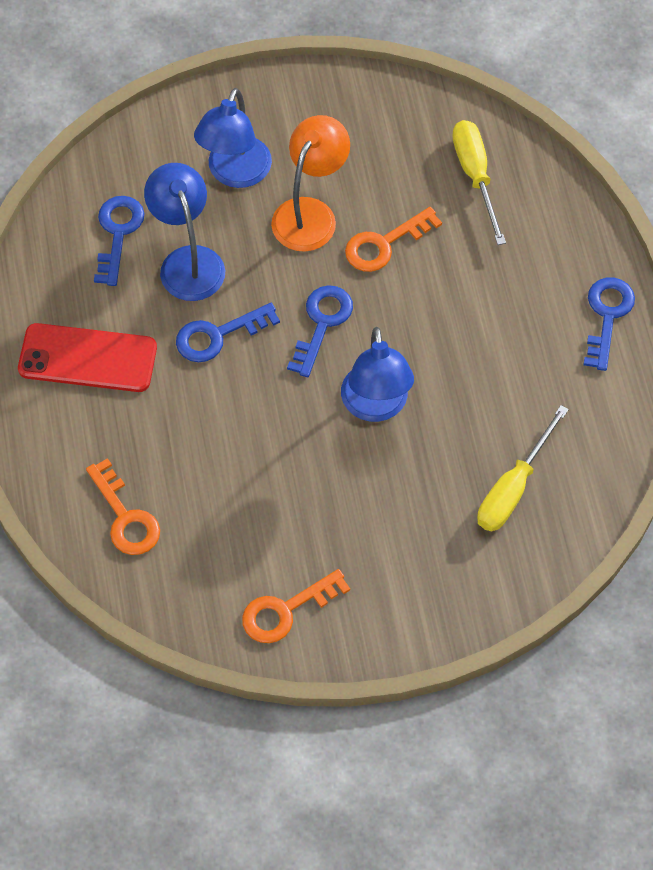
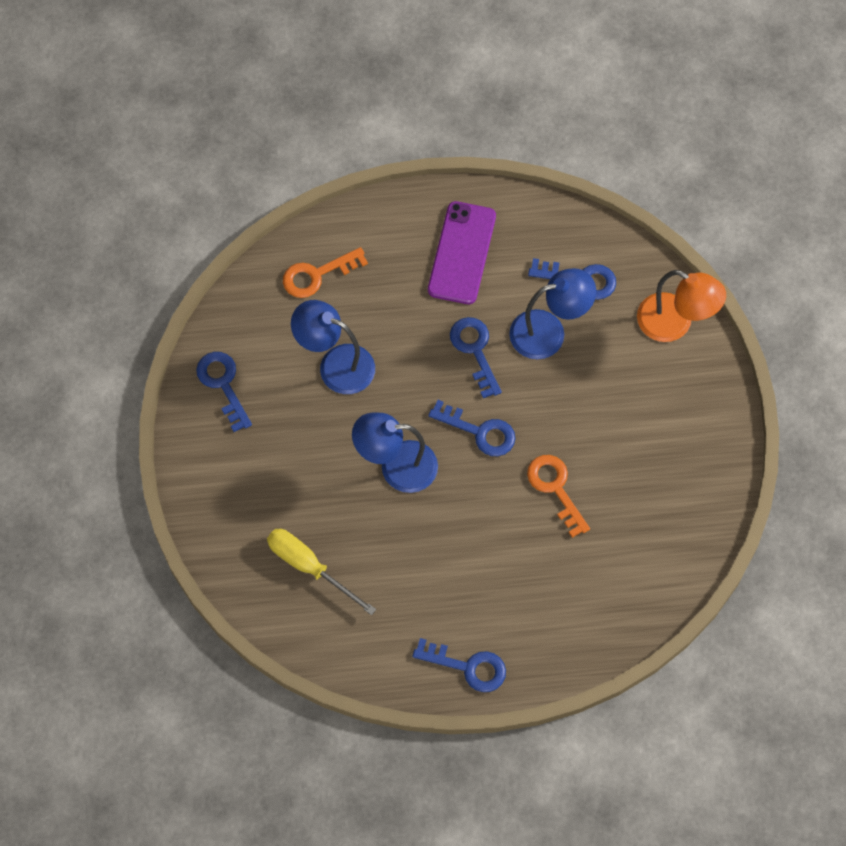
camera: 95 degrees right, 5 degrees up
(87, 358) = (462, 253): red phone -> purple phone
(235, 173) = (636, 373): blue lamp -> blue lamp (336, 364)
(286, 610) = (223, 385): orange key -> blue key
(310, 213) = (591, 431): orange lamp -> orange lamp (675, 324)
(475, 176) = (622, 572): yellow screwdriver -> none

